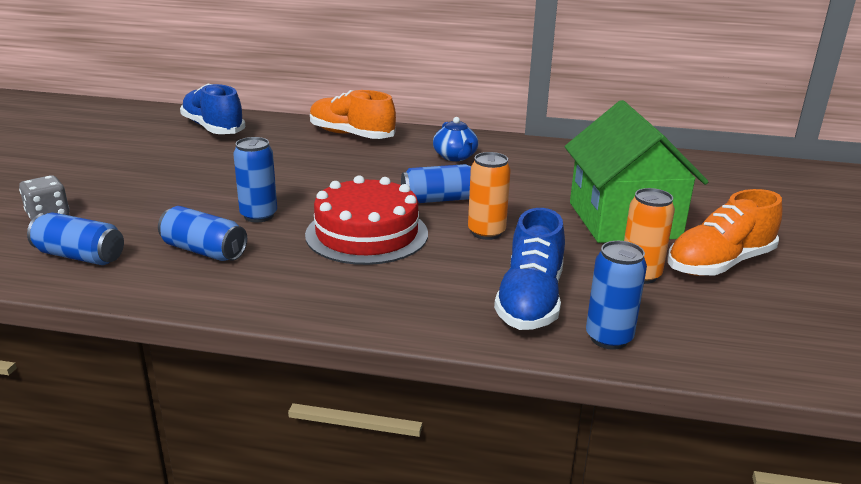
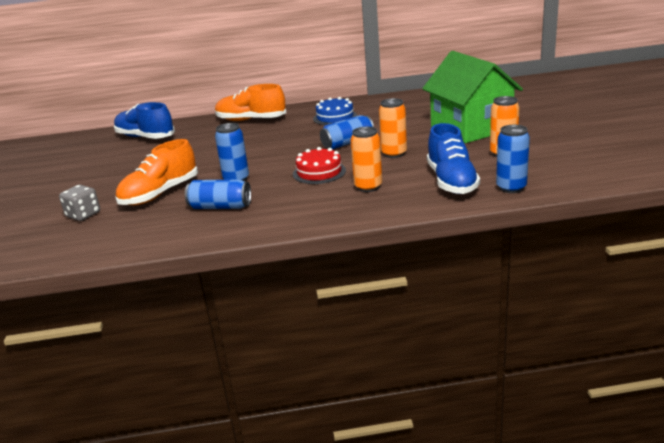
camera: 15 degrees left, 0 degrees up
(80, 256) = (136, 230): blue can -> none
(367, 234) = (319, 172): red cake -> red cake, size x0.63
(410, 275) = (368, 187): none -> orange can
(455, 157) = (335, 117): blue teapot -> blue cake
(719, 263) = (542, 137): orange shoe -> orange shoe (160, 194)

